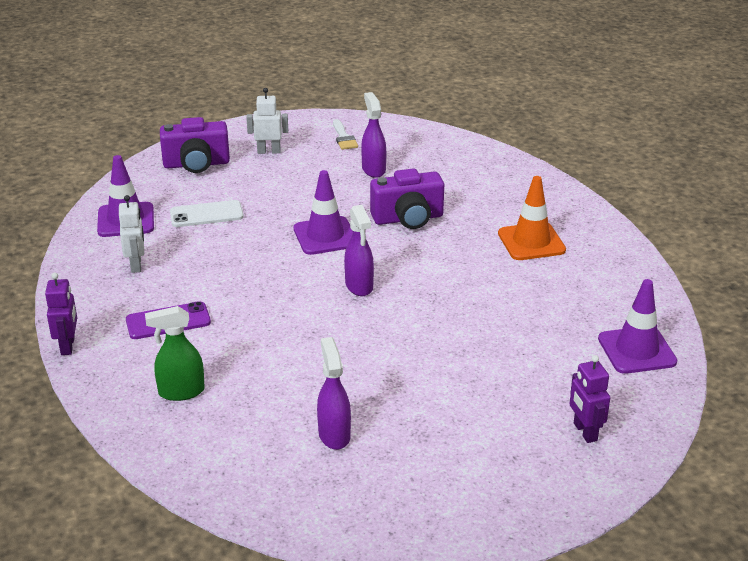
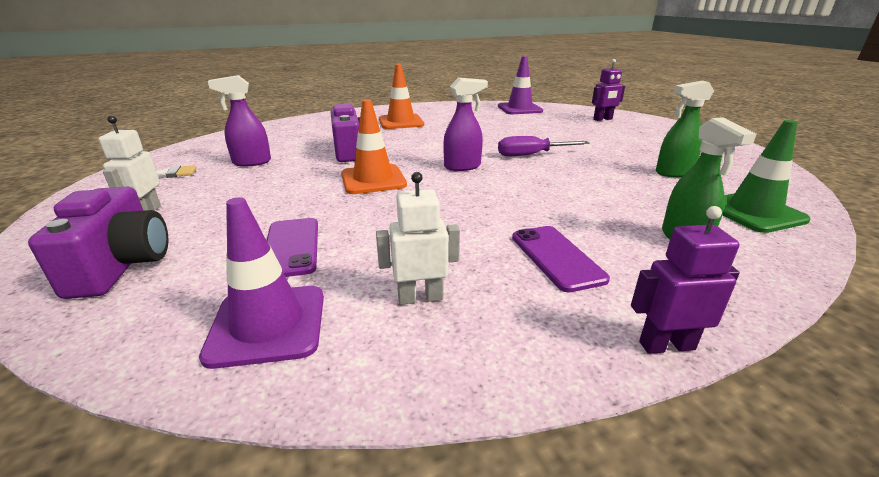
camera: 90 degrees left, 5 degrees down
(206, 214) = (291, 247): white phone -> purple phone
(222, 455) = (753, 212): none -> green traffic cone
(325, 236) = (373, 180): purple traffic cone -> orange traffic cone
(334, 435) = (673, 173): purple spray bottle -> green spray bottle
(398, 336) = (531, 155): none -> purple screwdriver

